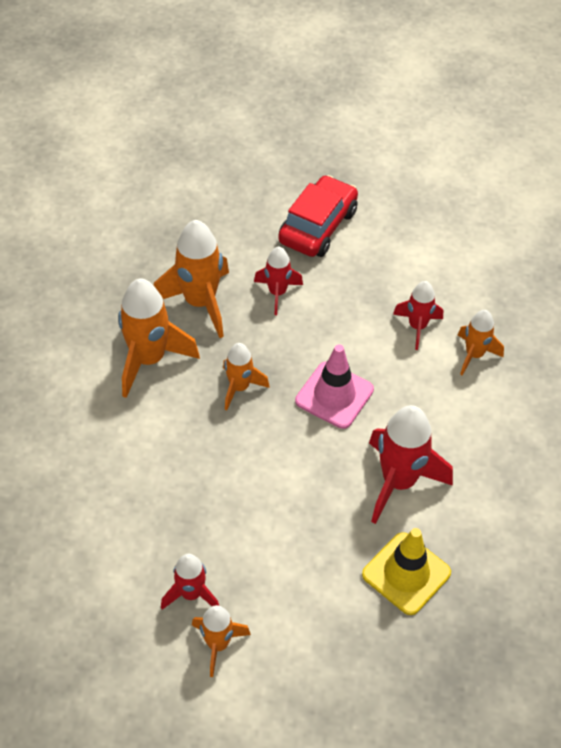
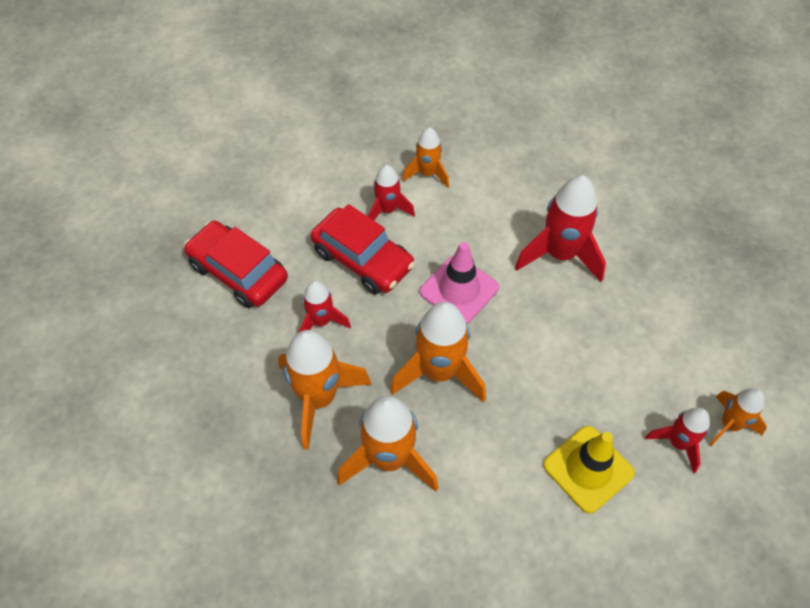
camera: 80 degrees left, 5 degrees up
(239, 388) = (439, 372): orange rocket -> orange rocket, size x1.72
(353, 314) = (363, 259): none -> red car
(406, 573) = (653, 265): yellow traffic cone -> yellow traffic cone (588, 469)

